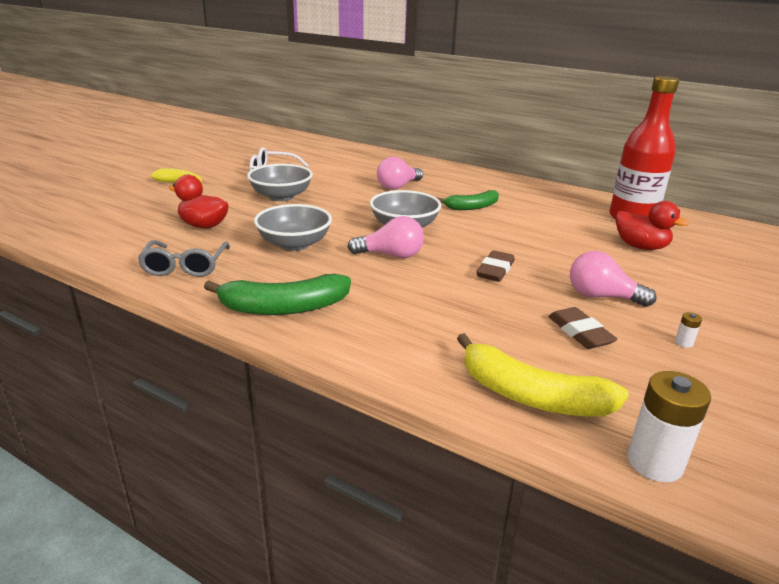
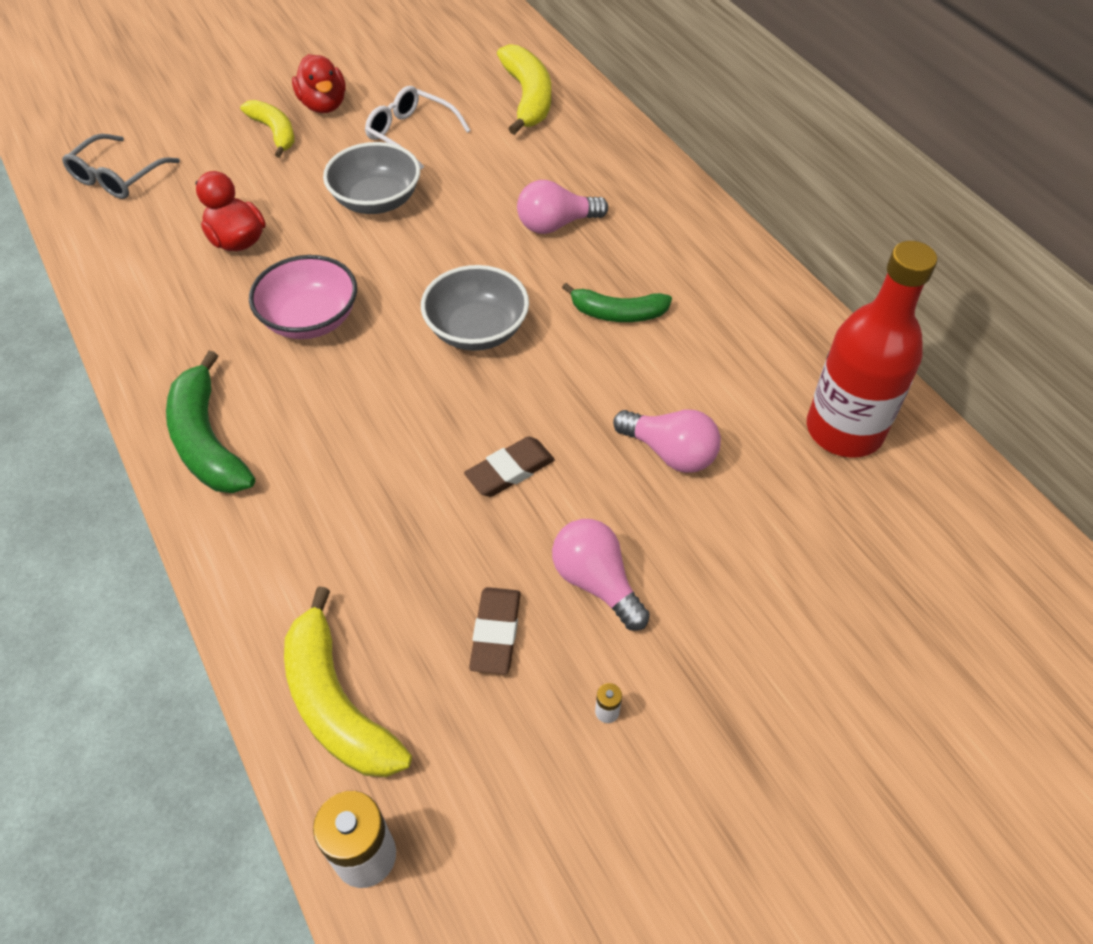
camera: 30 degrees right, 25 degrees up
(185, 267) = (161, 322): grey glasses -> grey glasses (117, 178)
(283, 307) = (207, 441): green banana -> green banana turned 45 degrees clockwise
(294, 244) = (310, 319): grey bowl -> pink bowl
(326, 153) = (528, 98): none -> yellow banana
(391, 255) = (406, 387): pink light bulb -> pink light bulb (670, 452)
(640, 247) = (776, 502): red duck -> red duck (324, 105)

